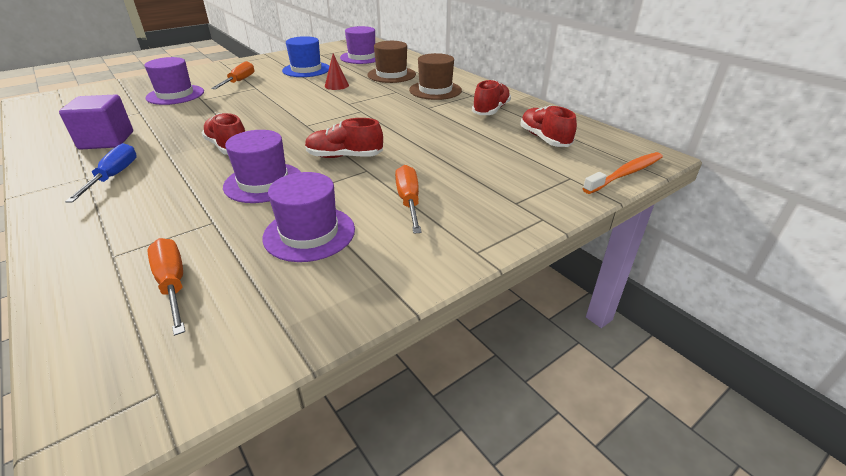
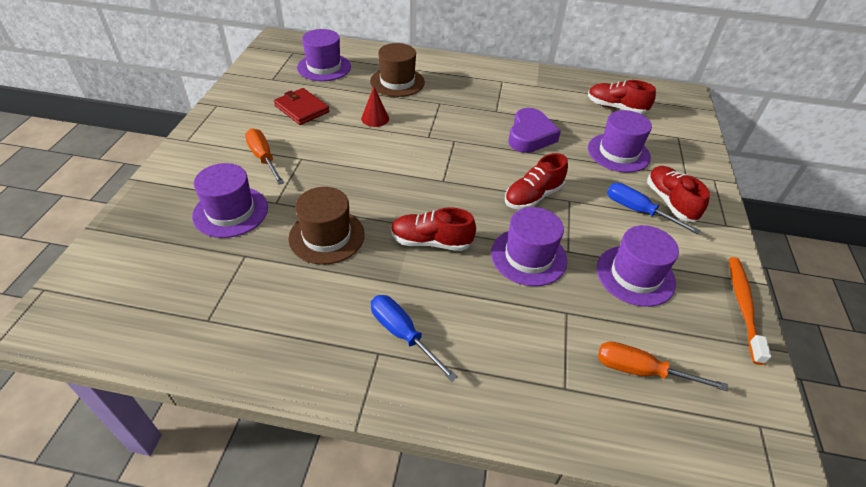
camera: 45 degrees left, 10 degrees up
(106, 140) = (297, 307): purple cube -> none
(306, 69) = (302, 109): blue hat -> red wallet
(408, 201) = (637, 211): orange screwdriver -> blue screwdriver
(423, 127) = (530, 136): none -> purple heart
(435, 90) = (467, 87): brown hat -> brown hat (326, 236)
(478, 163) = (618, 153): none -> purple hat
(491, 110) = (542, 93): red shoe -> red shoe (670, 202)
(625, 174) = (695, 118): orange toothbrush -> orange toothbrush (743, 306)

